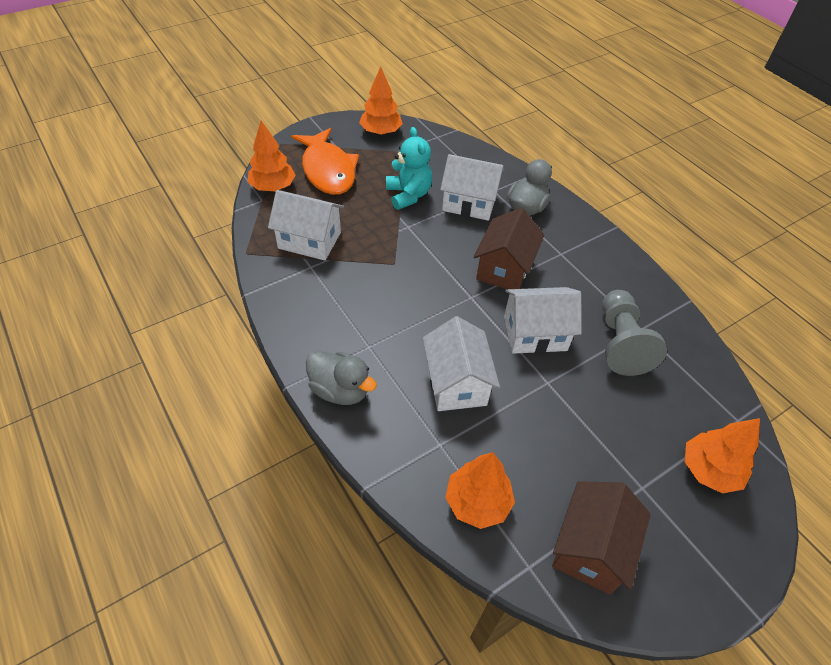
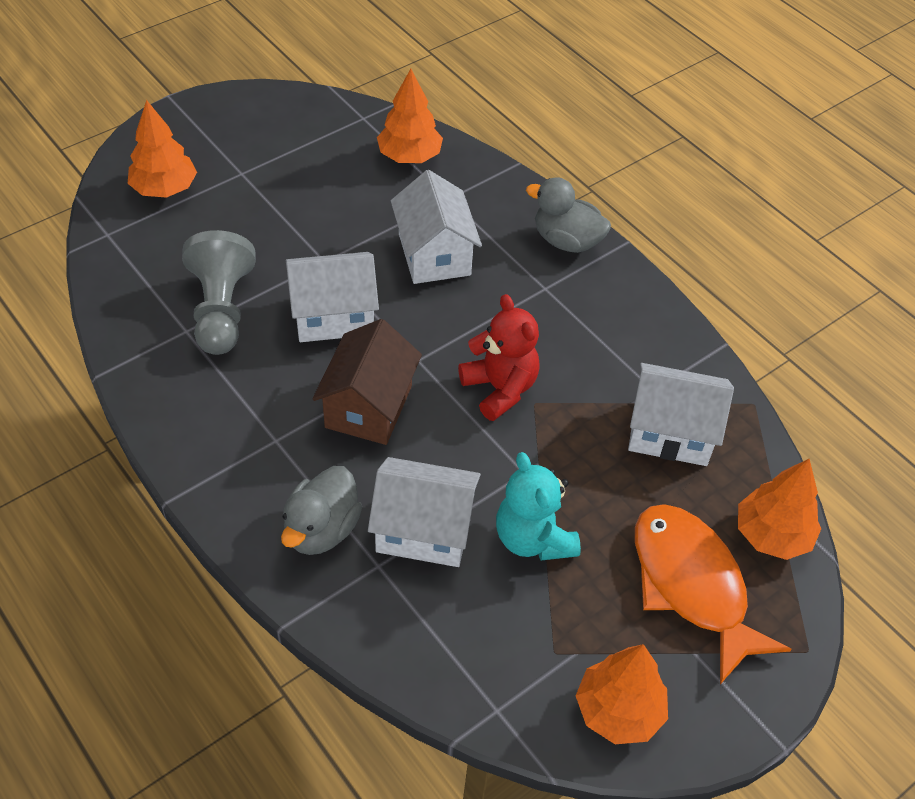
camera: 175 degrees right, 0 degrees up
(416, 274) = (500, 389): none -> red teddy bear
(590, 548) = (305, 130): brown house -> none

